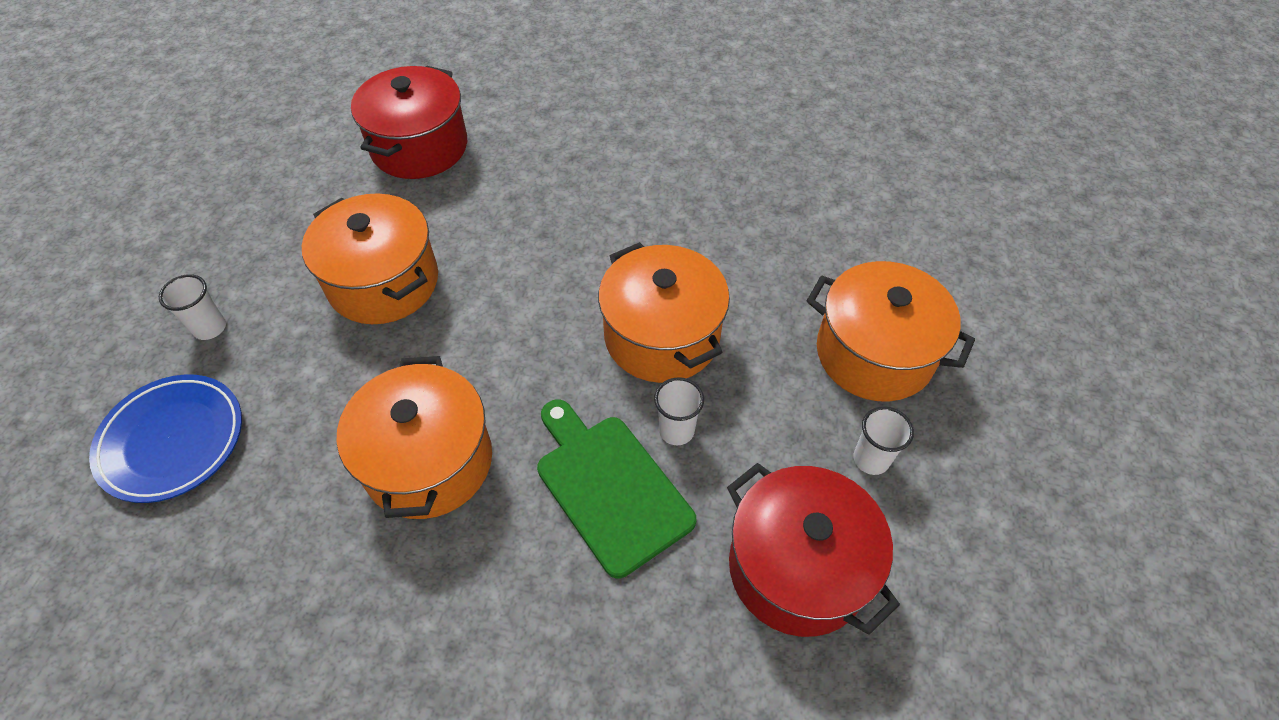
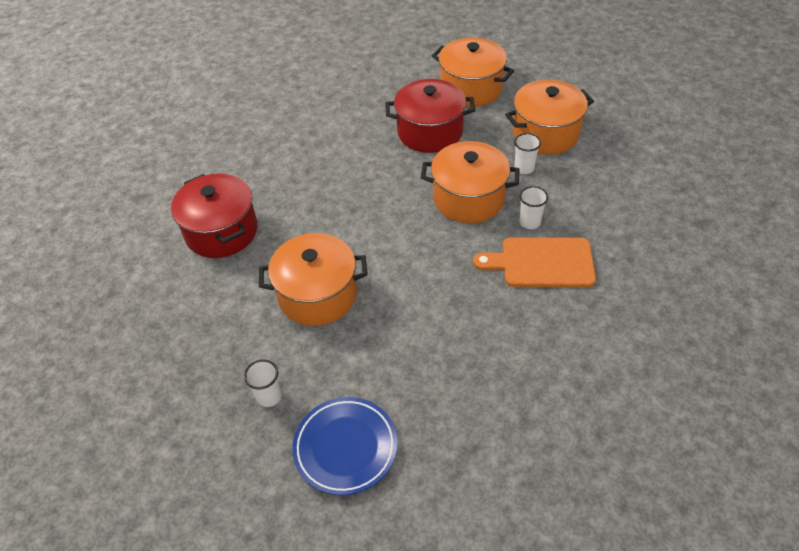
camera: 50 degrees left, 5 degrees down
(429, 461) = (466, 328): orange pot -> orange pot (471, 88)
(610, 488) = (542, 263): green cutting board -> orange cutting board
(797, 567) = (634, 220): red pot -> red pot (430, 132)
(871, 459) = (599, 166): white cup -> white cup (524, 168)

